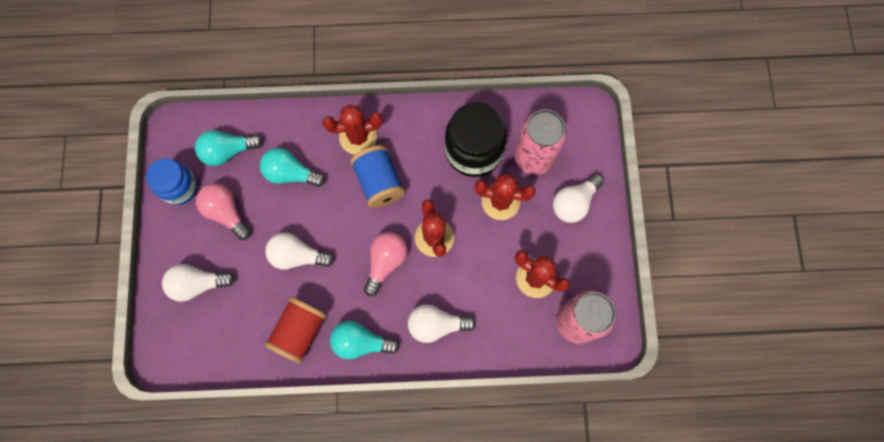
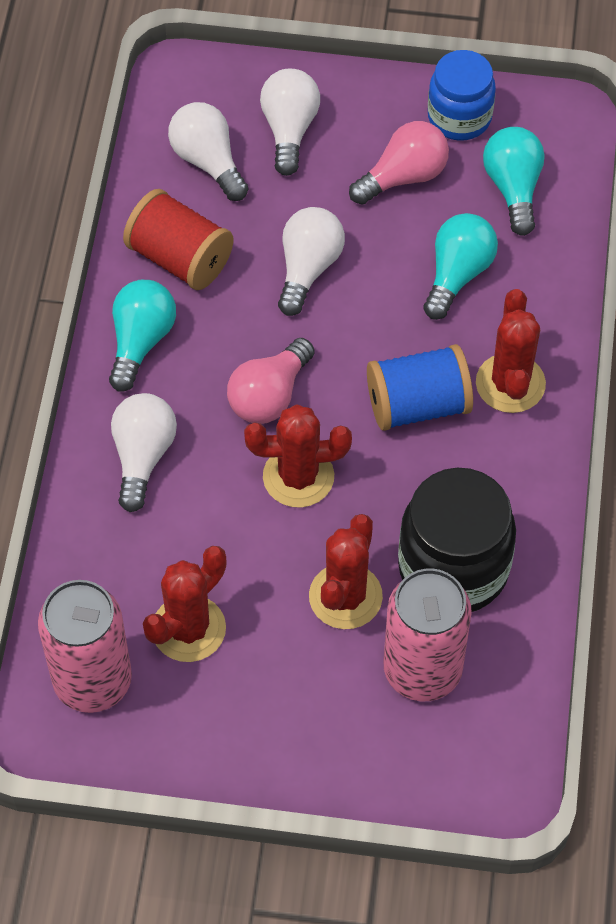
camera: 100 degrees right, 15 degrees down
(385, 262) = (269, 396): pink light bulb -> pink light bulb turned 90 degrees clockwise
(574, 203) = (319, 724): white light bulb -> white light bulb (208, 161)

